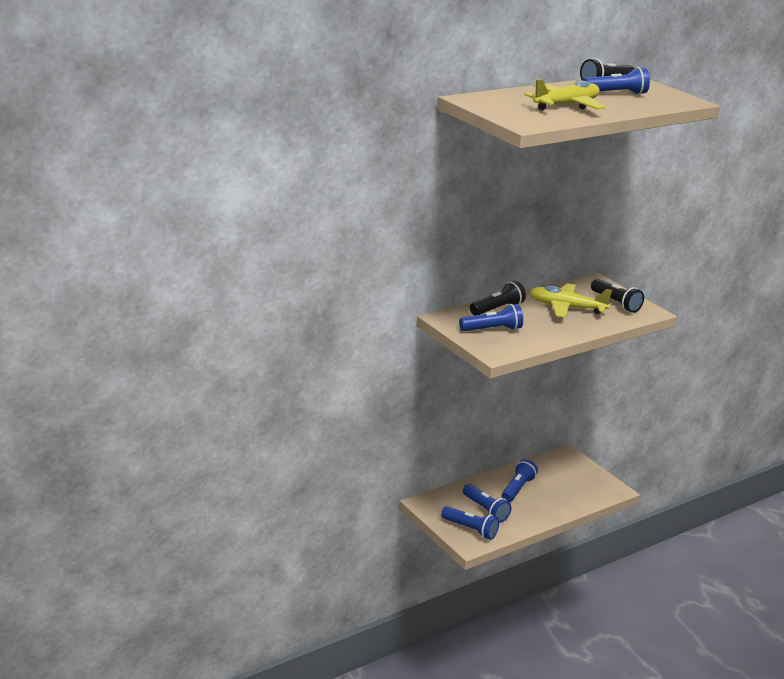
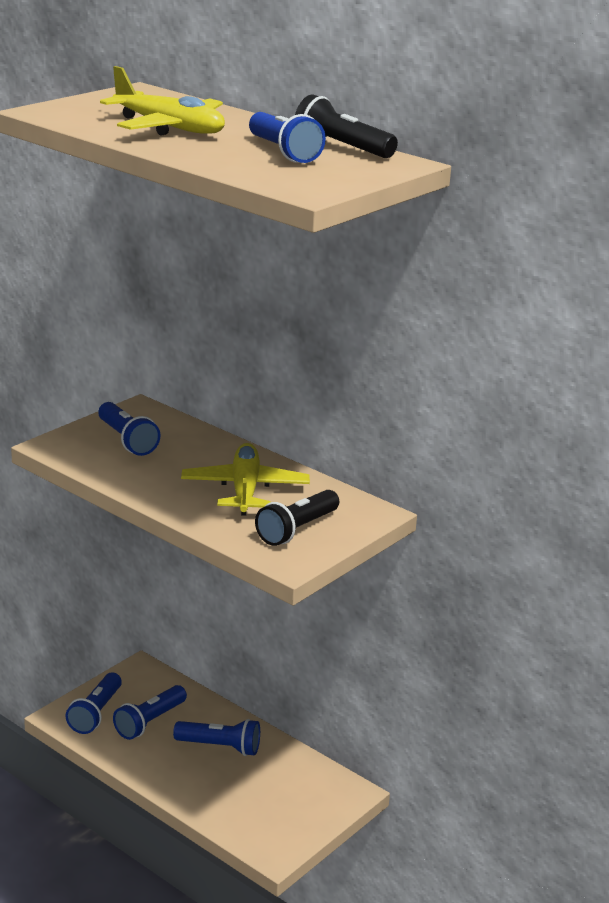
camera: 75 degrees right, 0 degrees up
(497, 309) = (198, 440): black flashlight -> none

